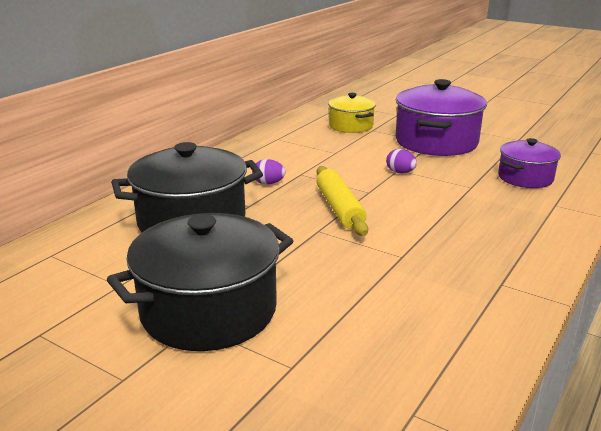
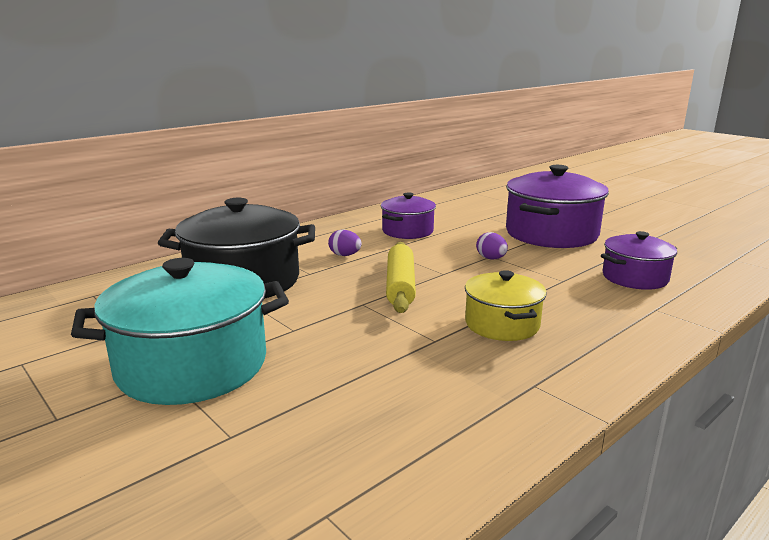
camera: 15 degrees right, 5 degrees down
(209, 310) = (192, 365): black pot -> turquoise pot
(309, 152) = (407, 231): none -> purple pot
(351, 126) = (468, 212): yellow pot -> yellow pot (502, 324)

